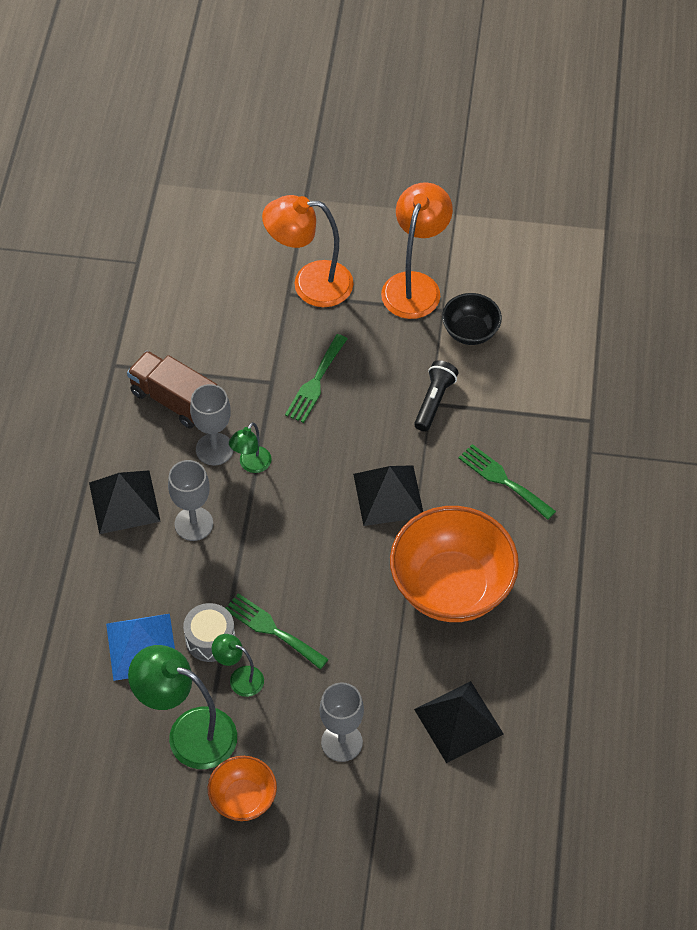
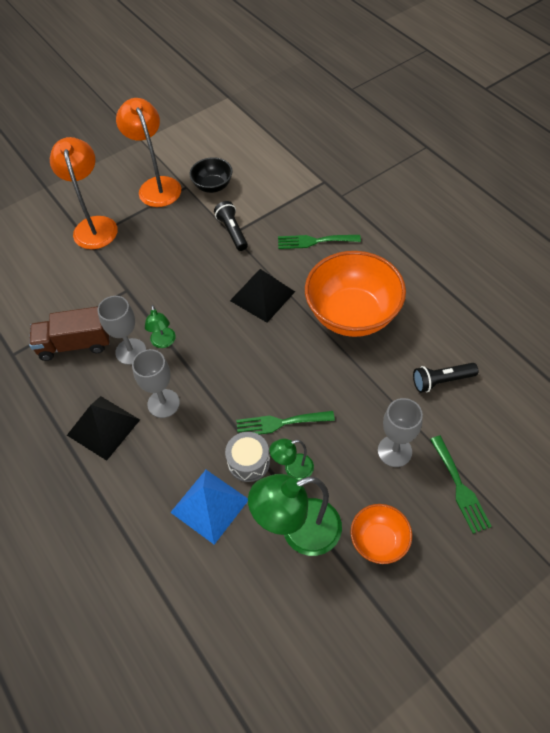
camera: 40 degrees left, 0 degrees up
(310, 284) = (94, 225): orange lamp -> orange lamp turned 120 degrees clockwise
(315, 382) = (154, 271): green fork -> green fork (460, 487)
(458, 721) = (441, 381): black pyramid -> black flashlight

